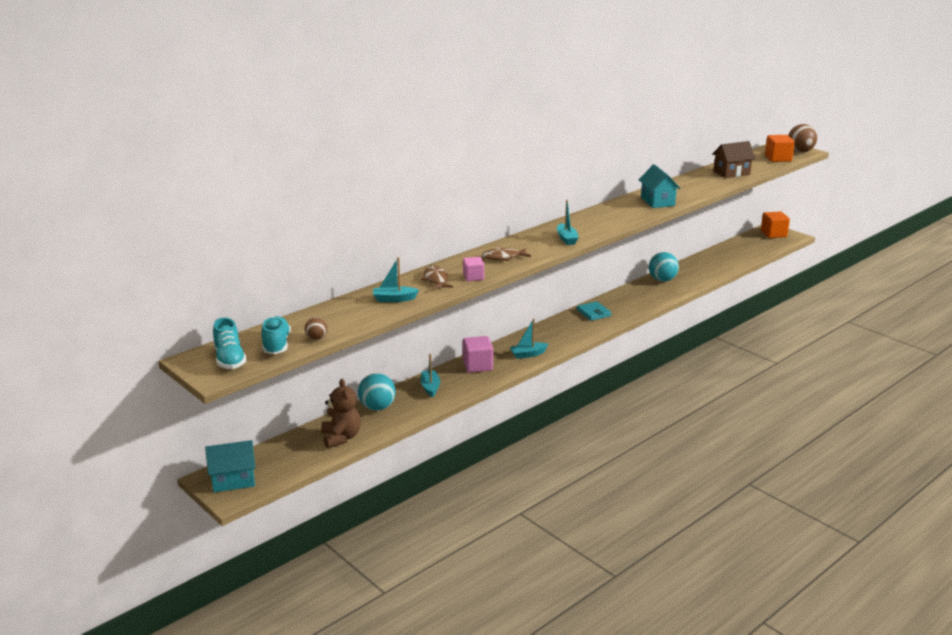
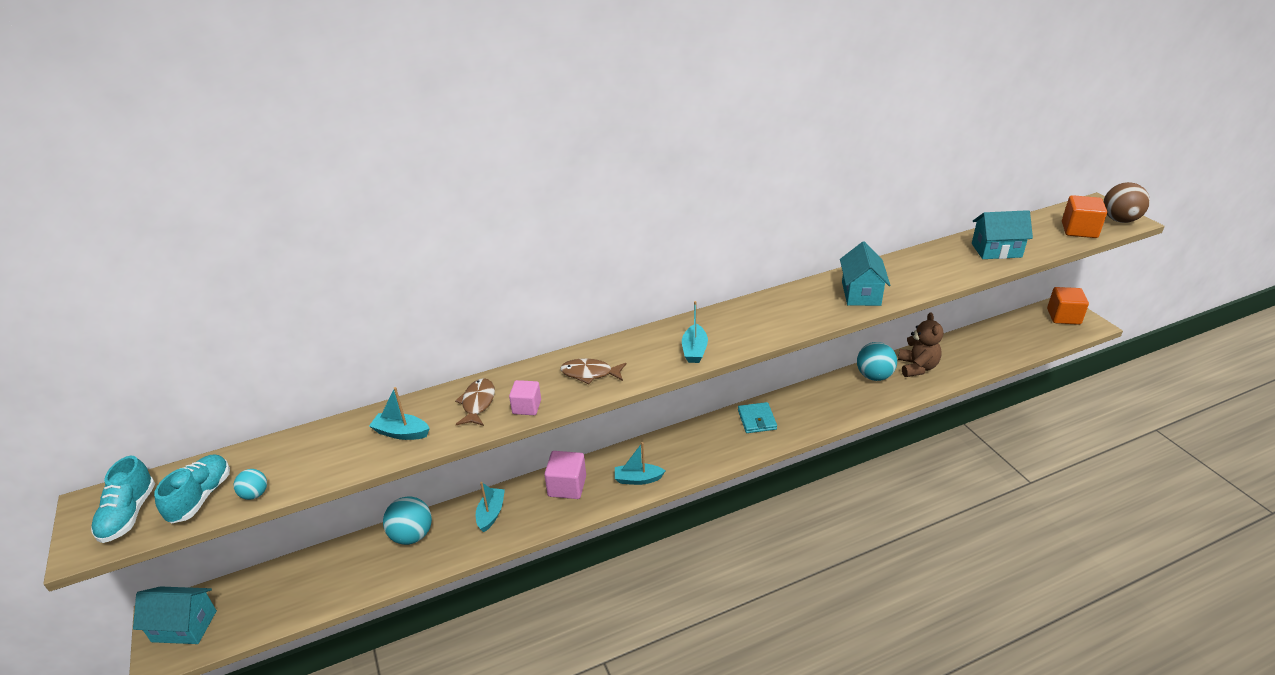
camera: 20 degrees right, 10 degrees up
(316, 338) = (255, 494): brown ball -> turquoise ball
(341, 438) = (341, 580): brown teddy bear -> brown teddy bear (917, 367)
(731, 173) = (996, 250): brown house -> turquoise house

